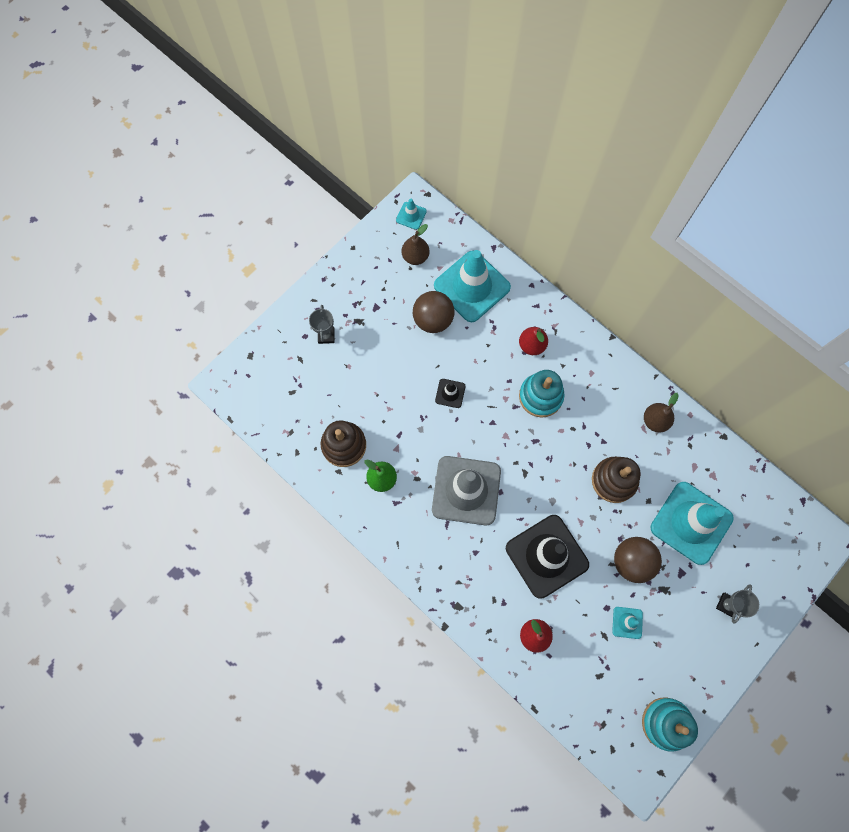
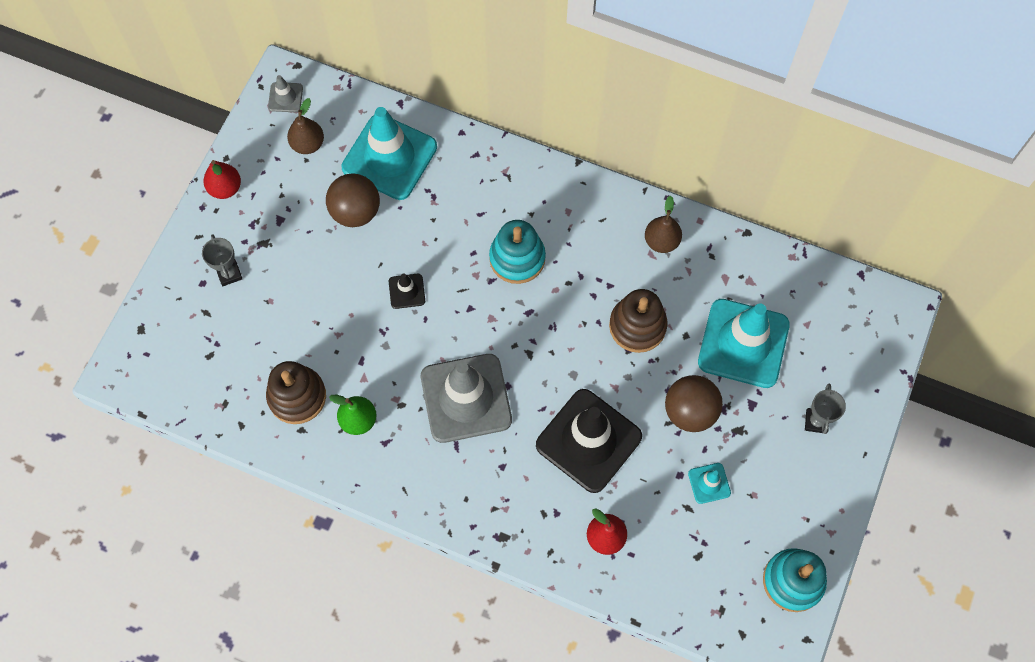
camera: 20 degrees left, 5 degrees down
(411, 216) = (285, 97): turquoise traffic cone -> grey traffic cone
(531, 345) = (486, 203): red pear -> red pear (225, 188)

